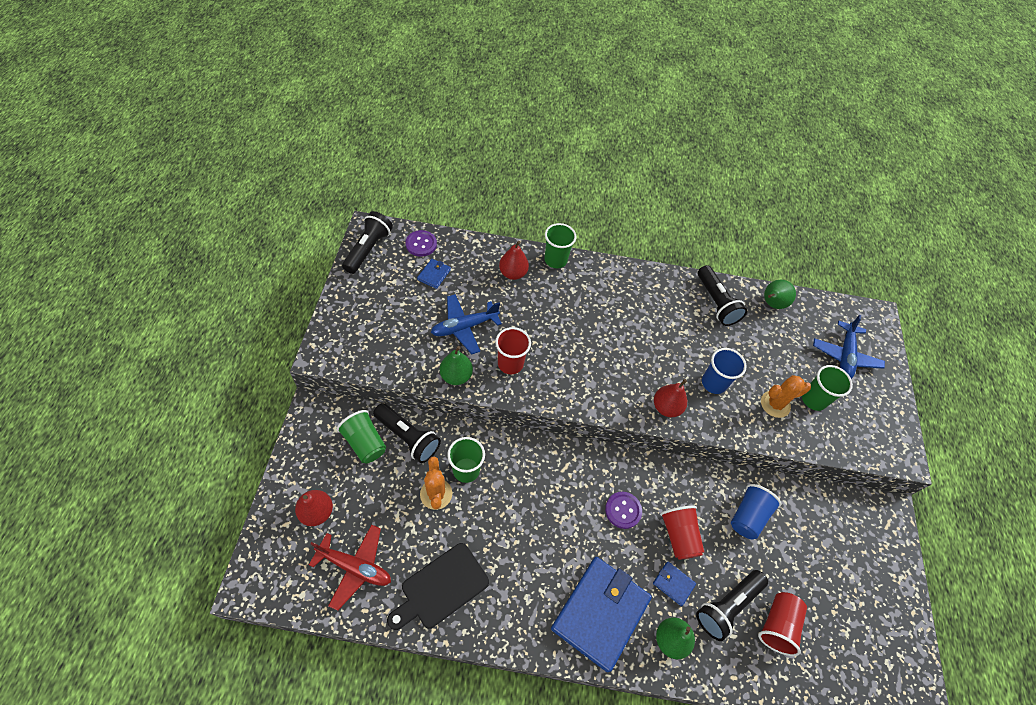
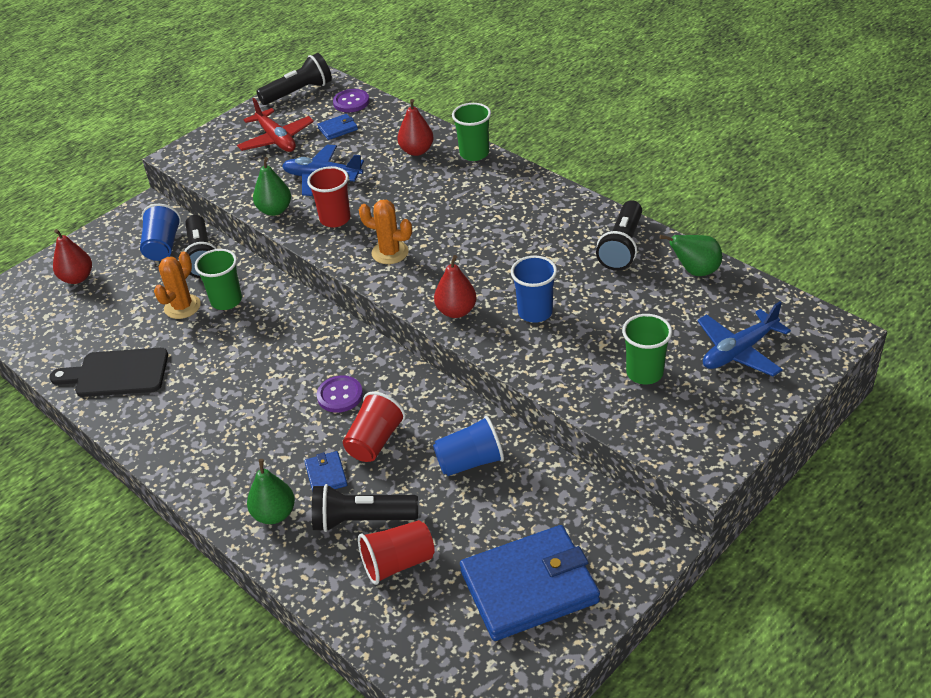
camera: 45 degrees right, 15 degrees down
(355, 567) = (67, 327): red plane -> red plane (276, 139)
(365, 443) = (163, 246): green cup -> blue cup
(600, 613) = (231, 460): blue wallet -> blue wallet (529, 586)
(775, 404) = (589, 358): orange cactus -> orange cactus (390, 252)

